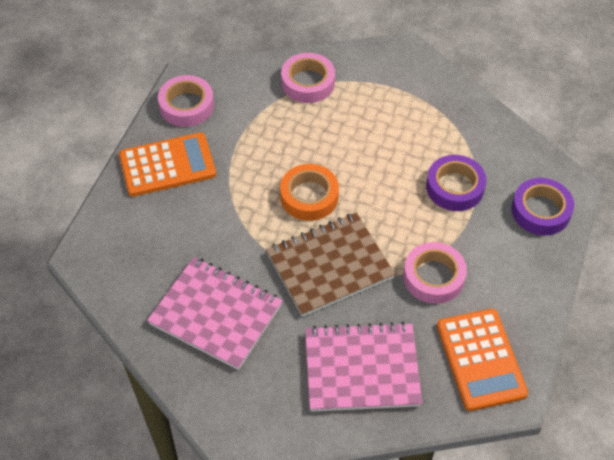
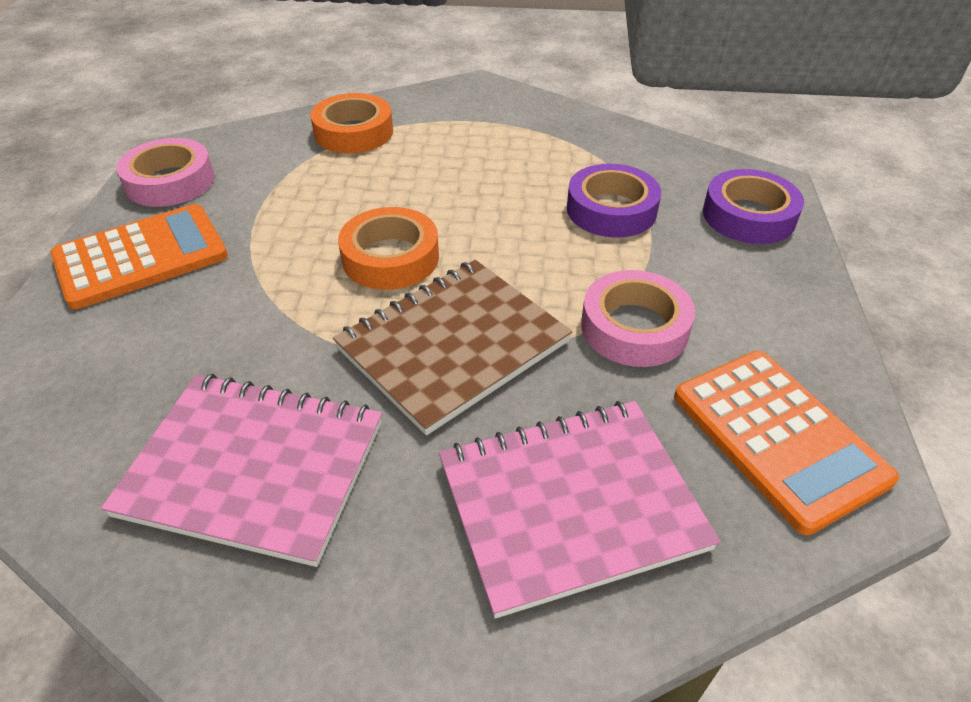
camera: 15 degrees left, 10 degrees down
(308, 82) = (353, 132): pink tape -> orange tape

